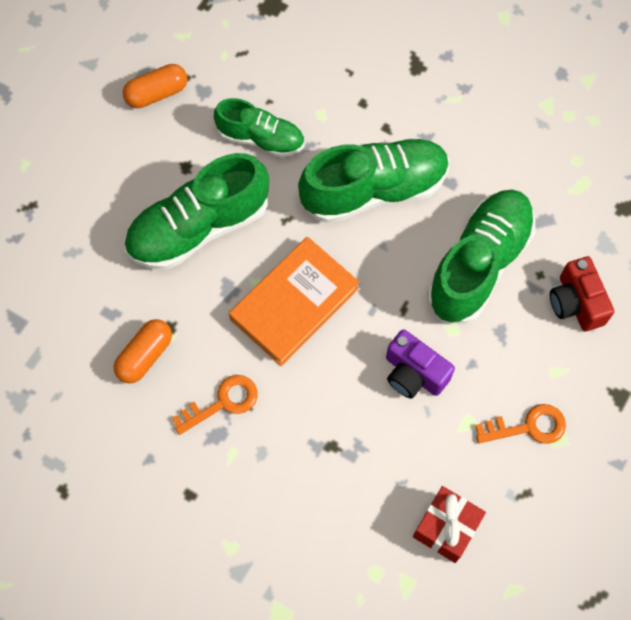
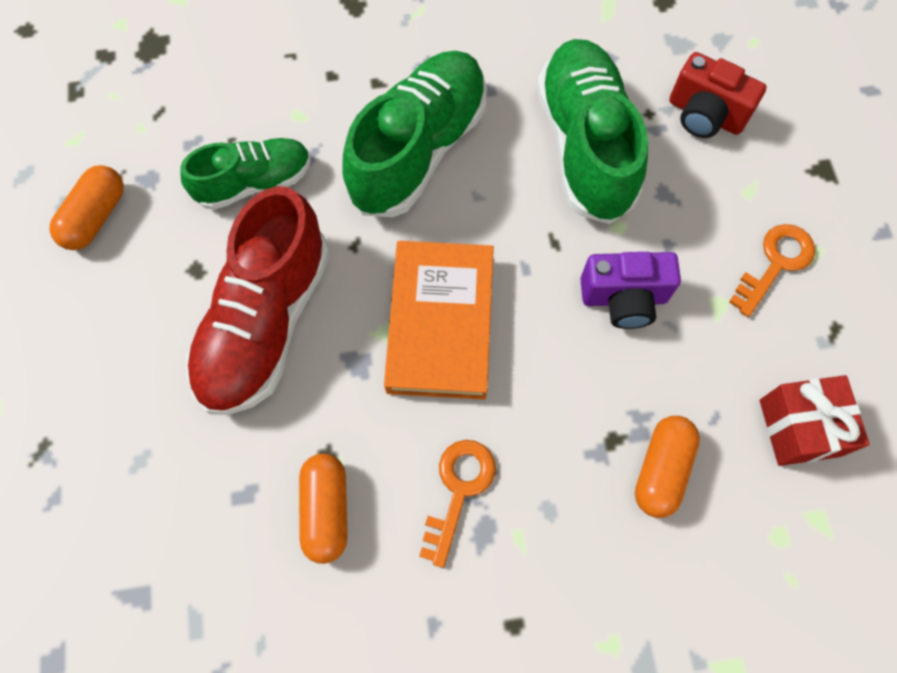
camera: 40 degrees left, 0 degrees up
(199, 227) = (266, 322): green shoe -> red shoe
(343, 483) = (661, 469): none -> orange capsule

